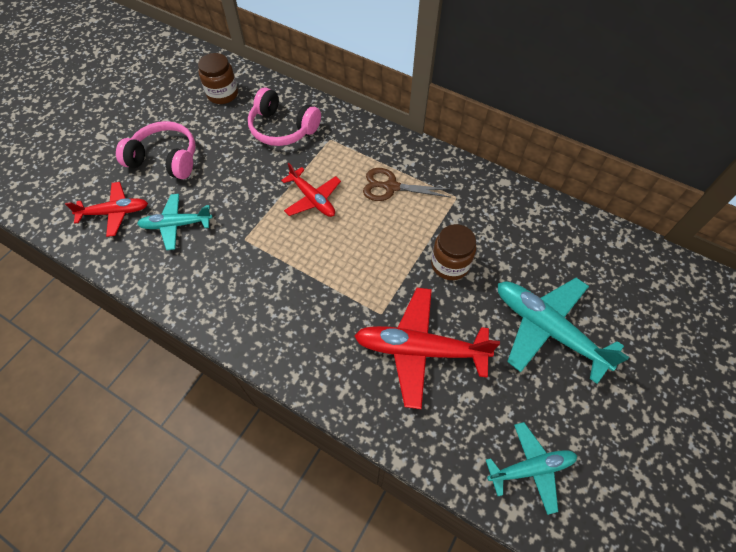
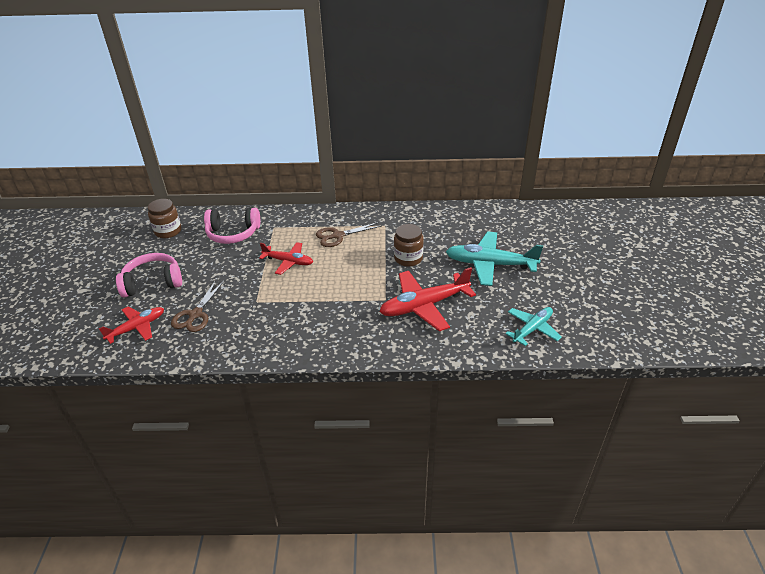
camera: 30 degrees left, 20 degrees down
(176, 225) = (195, 314): turquoise plane -> brown scissors

